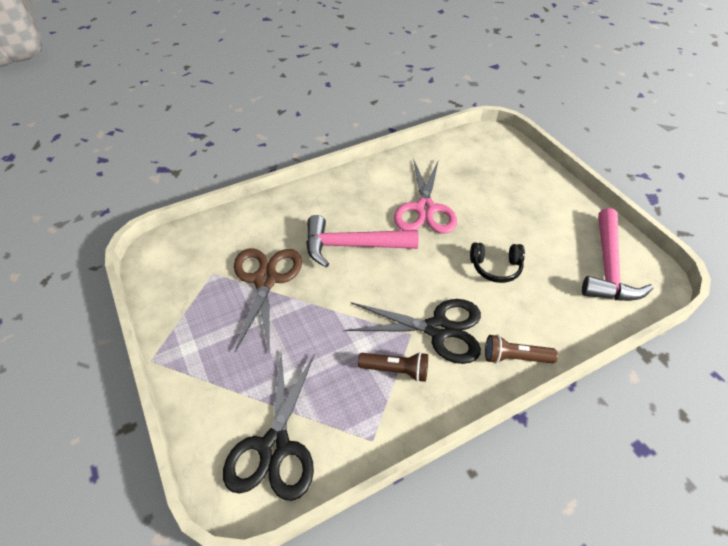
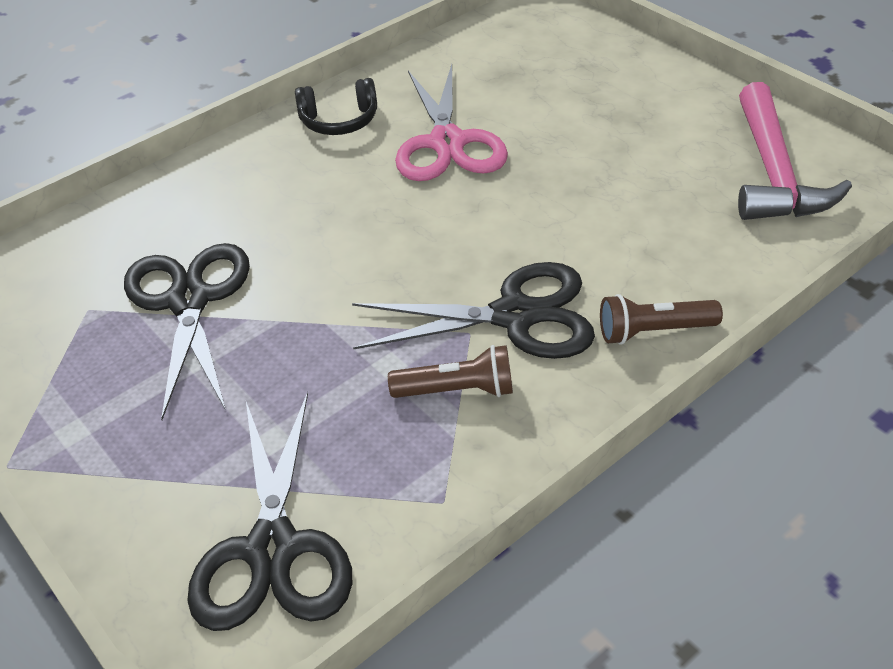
camera: 10 degrees left, 5 degrees down
(266, 279) = (189, 300): brown scissors -> black scissors
(352, 246) = (332, 221): pink hammer -> none
(495, 267) = (589, 207): black headphones -> black headphones (339, 121)

